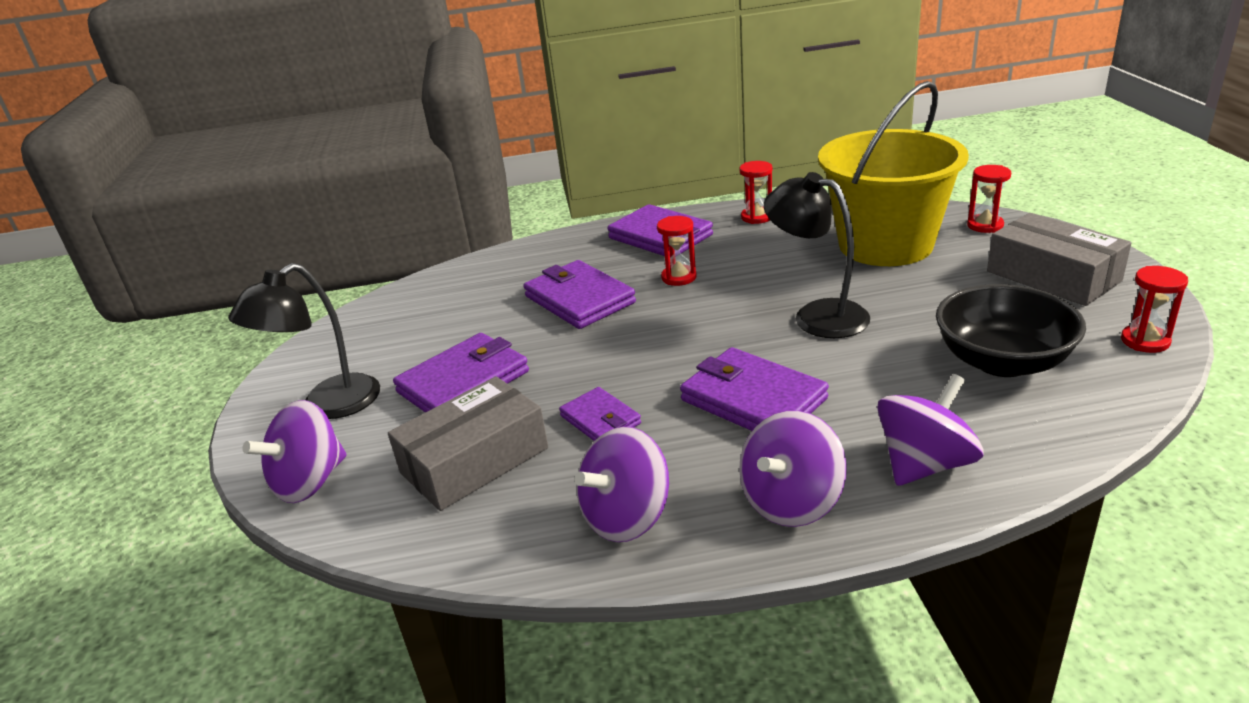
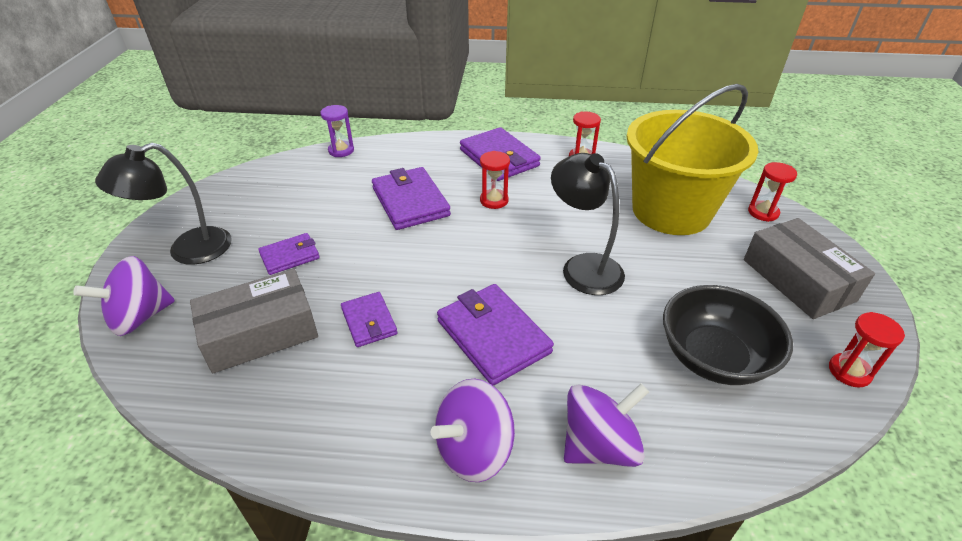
camera: 10 degrees right, 10 degrees up
(461, 268) = (341, 150): none -> purple hourglass
(463, 382) = (290, 256): purple wallet -> purple wallet, size x0.59
(626, 517) = (341, 423): purple spinning top -> none

